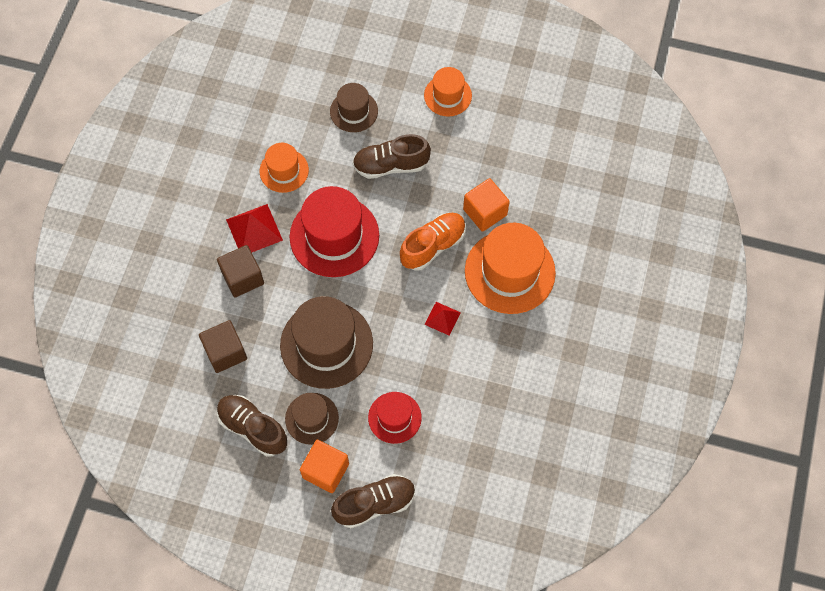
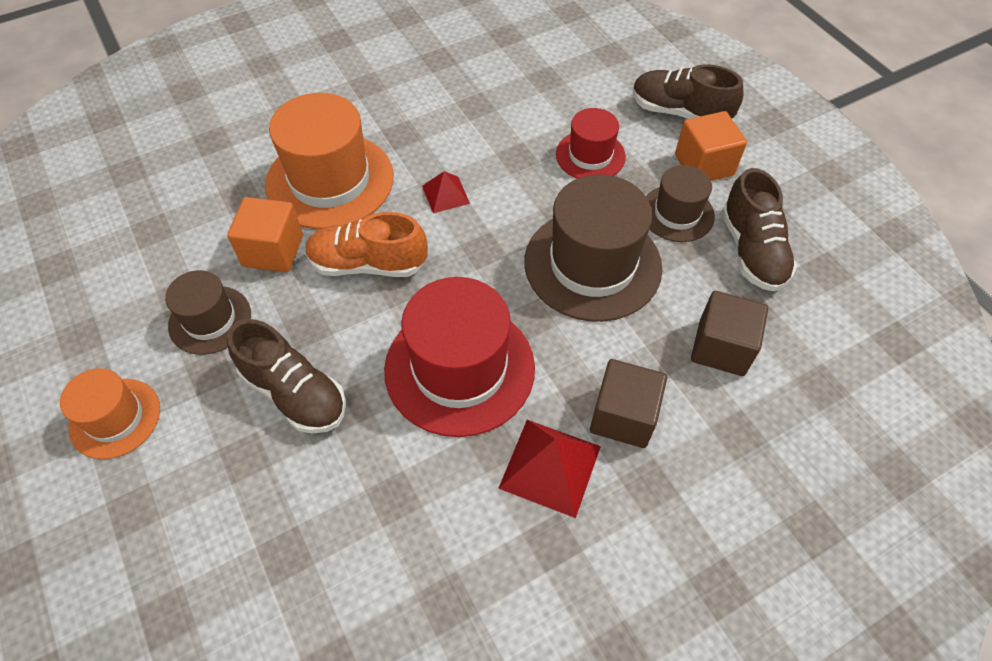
camera: 135 degrees left, 10 degrees down
(284, 170) = (427, 516): orange hat -> none
(354, 111) = (242, 515): brown hat -> brown hat (210, 320)

